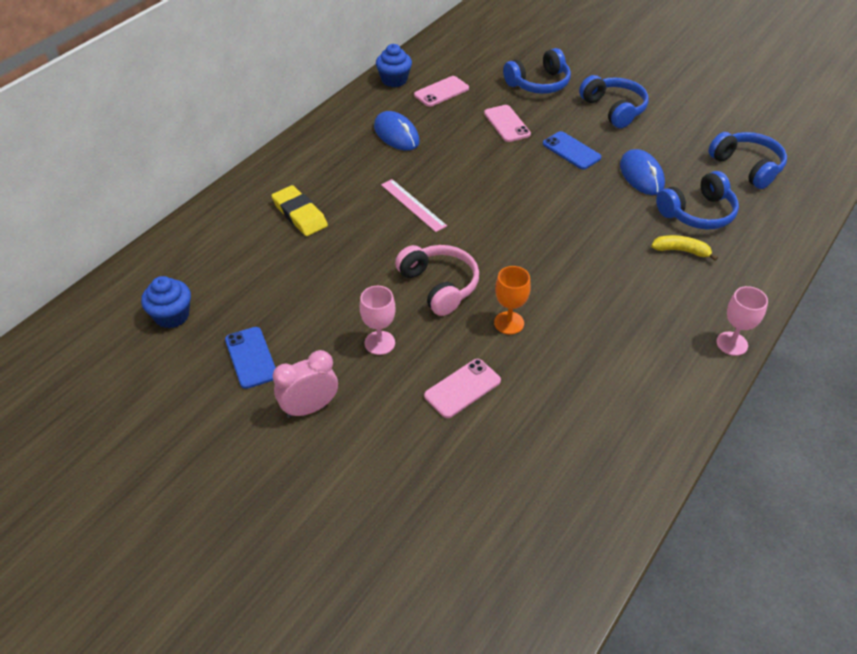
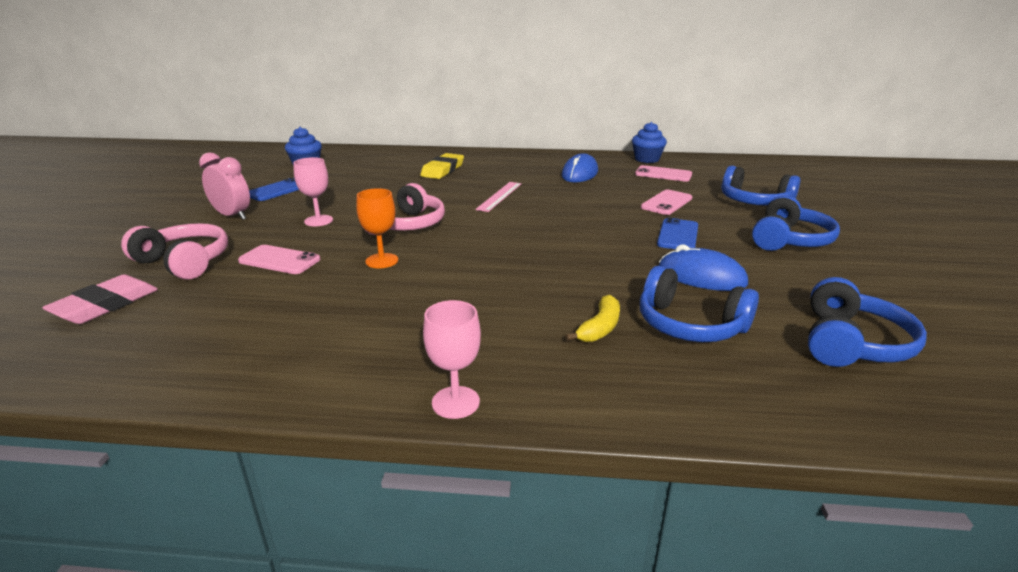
camera: 60 degrees right, 20 degrees down
(419, 458) = (184, 262): none -> pink headphones
(484, 521) = (105, 305): none -> pink eraser
(641, 175) = (701, 277): blue mouse -> blue mouse turned 75 degrees clockwise
(681, 251) = (599, 328): yellow banana -> yellow banana turned 45 degrees clockwise

